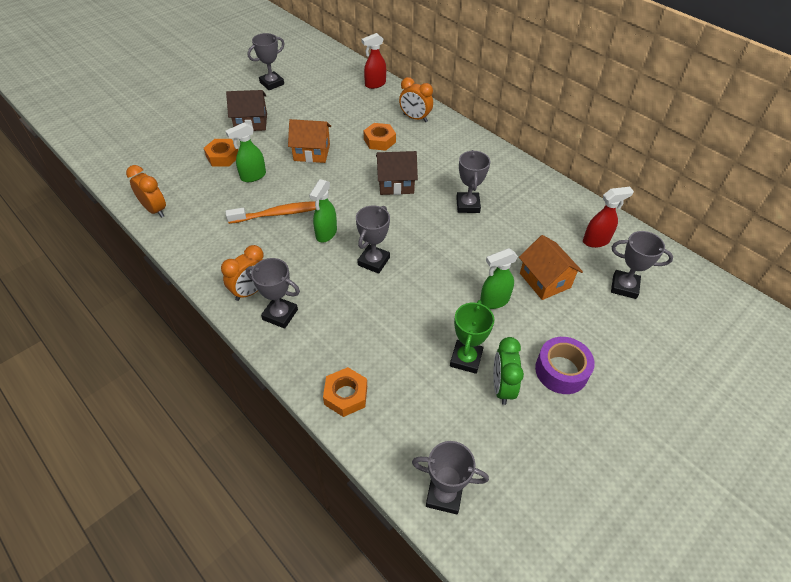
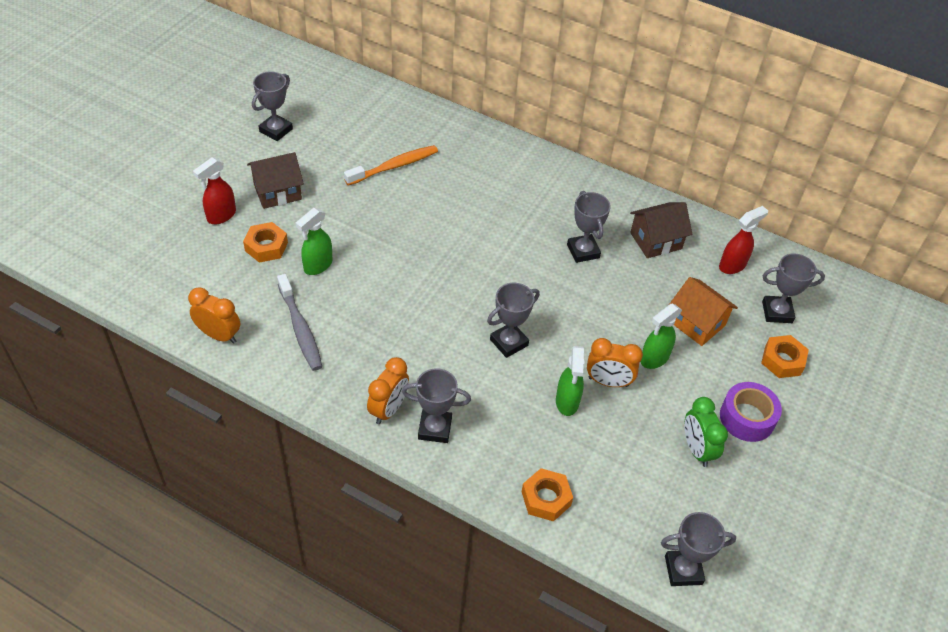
camera: 20 degrees left, 0 degrees up
(216, 217) = (300, 328): none -> grey toothbrush
(278, 214) = (373, 308): orange toothbrush -> orange toothbrush (394, 166)
(312, 152) = (374, 219): orange house -> none
(326, 234) = (440, 321): green spray bottle -> green spray bottle (567, 402)
(373, 261) = (509, 342): grey trophy -> grey trophy turned 45 degrees clockwise
(375, 84) = (408, 109): red spray bottle -> red spray bottle (221, 216)
(379, 141) = (448, 187): orange nut -> orange nut (782, 360)
(396, 184) = (492, 241): brown house -> brown house (656, 241)
(415, 118) = (477, 148): orange clock -> orange clock (608, 382)
(466, 359) = (650, 429): green trophy -> none

